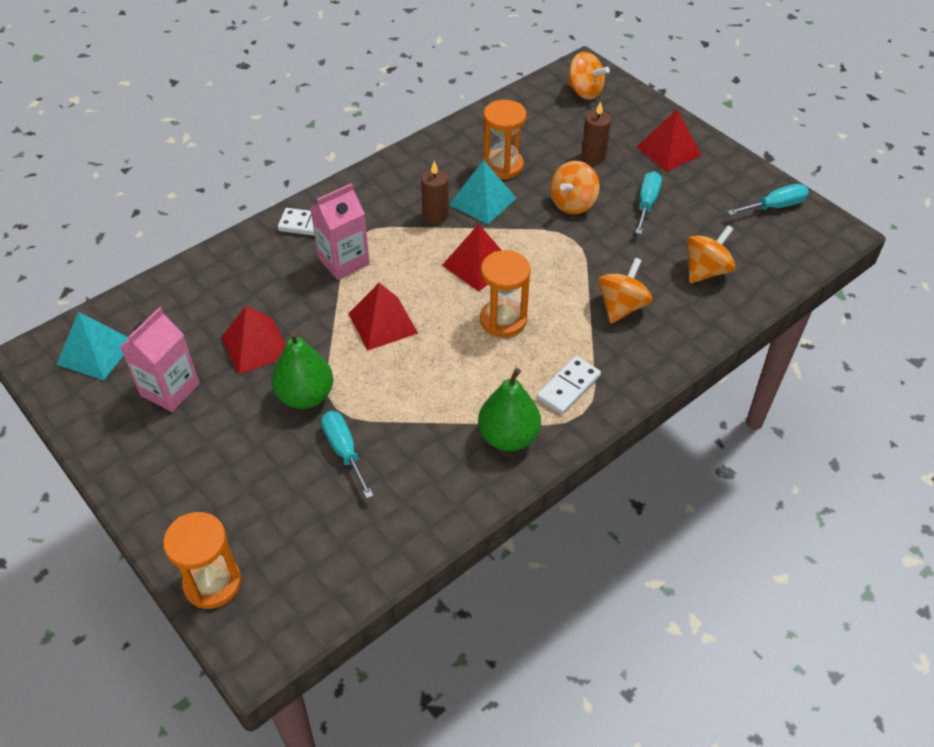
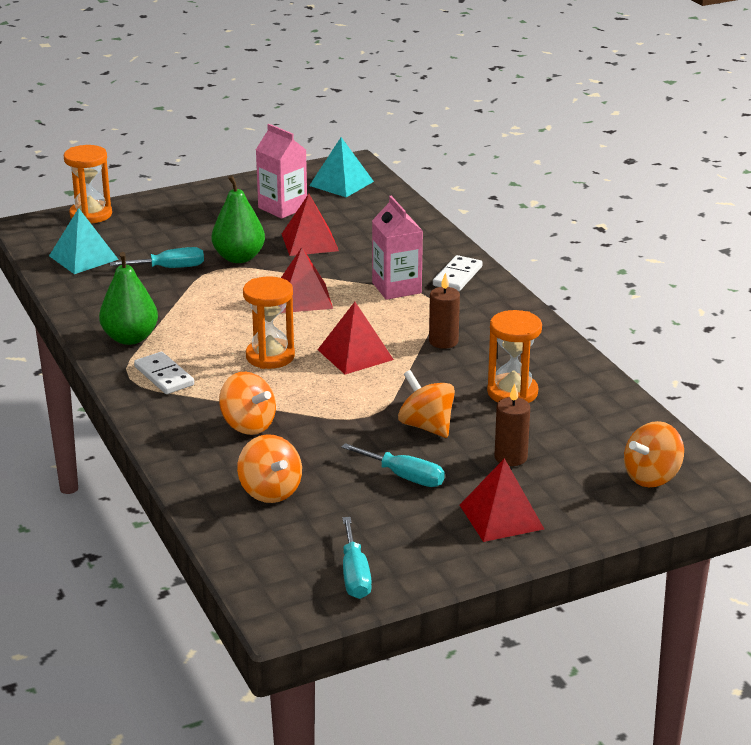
camera: 105 degrees right, 20 degrees down
(482, 201) = (455, 371): turquoise pyramid -> turquoise pyramid (83, 257)

